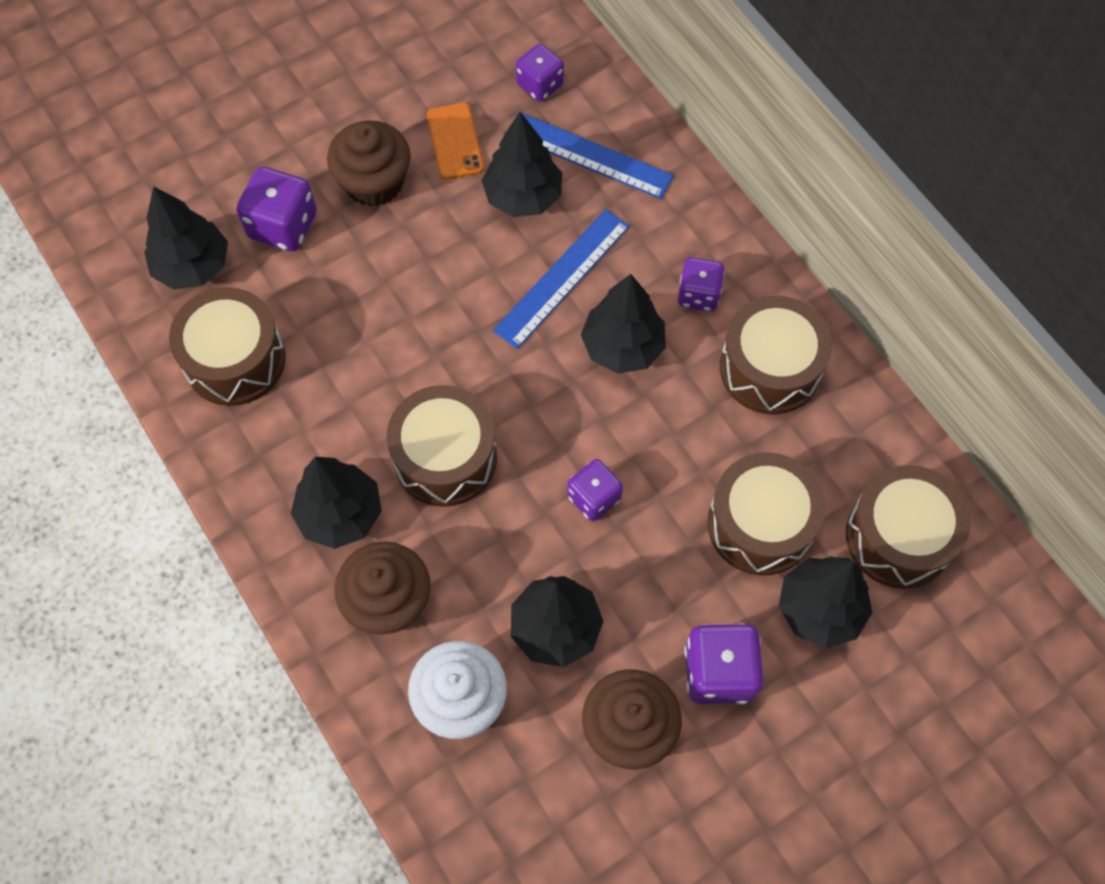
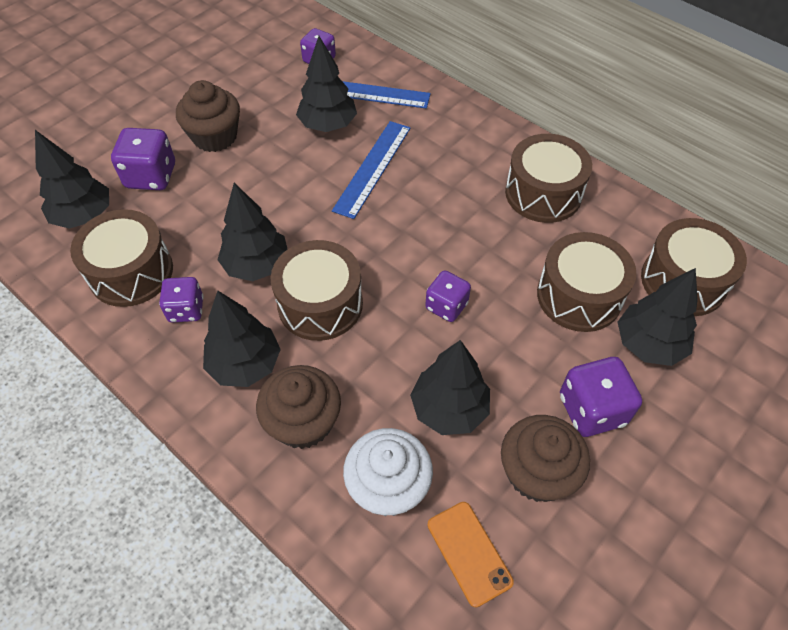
camera: 15 degrees left, 10 degrees down
(455, 141) = (268, 102): orange phone -> orange phone (469, 553)
(622, 347) = (432, 202): black tree -> black tree (257, 265)
(698, 294) = (474, 159): purple dice -> purple dice (186, 309)

